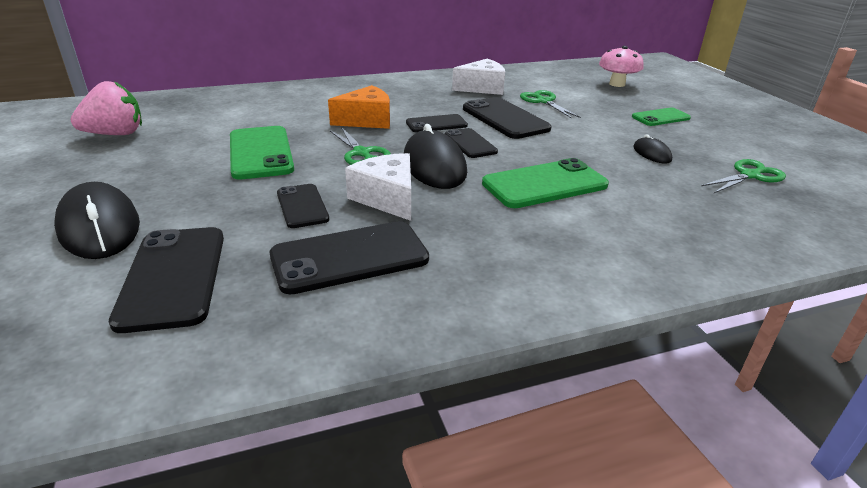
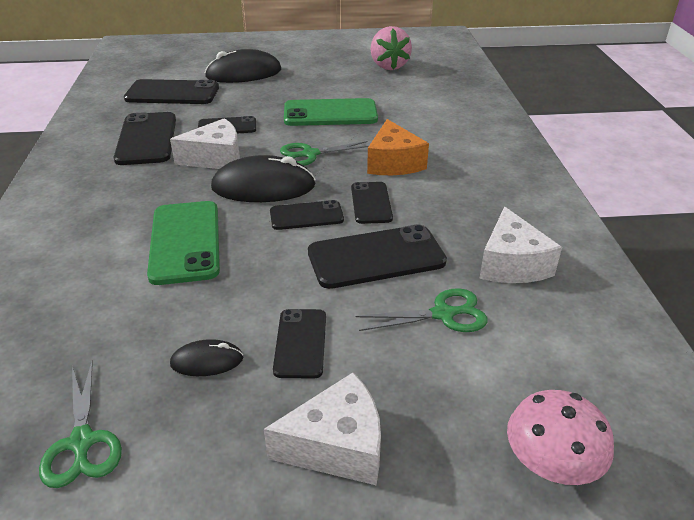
camera: 105 degrees right, 5 degrees up
(606, 131) = (300, 343): none -> black phone
(660, 117) = (337, 446): green phone -> white cheese

